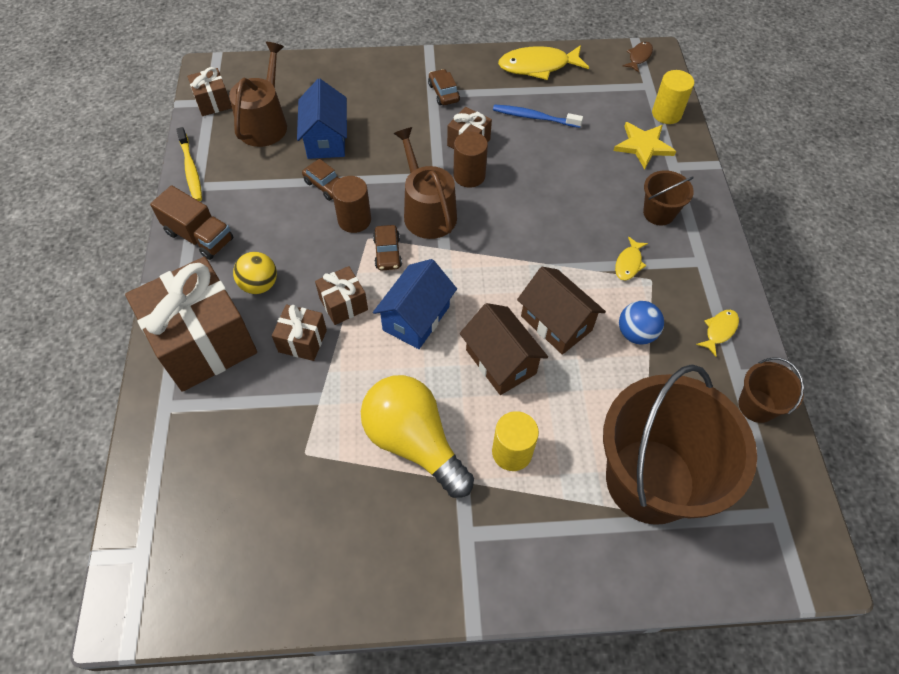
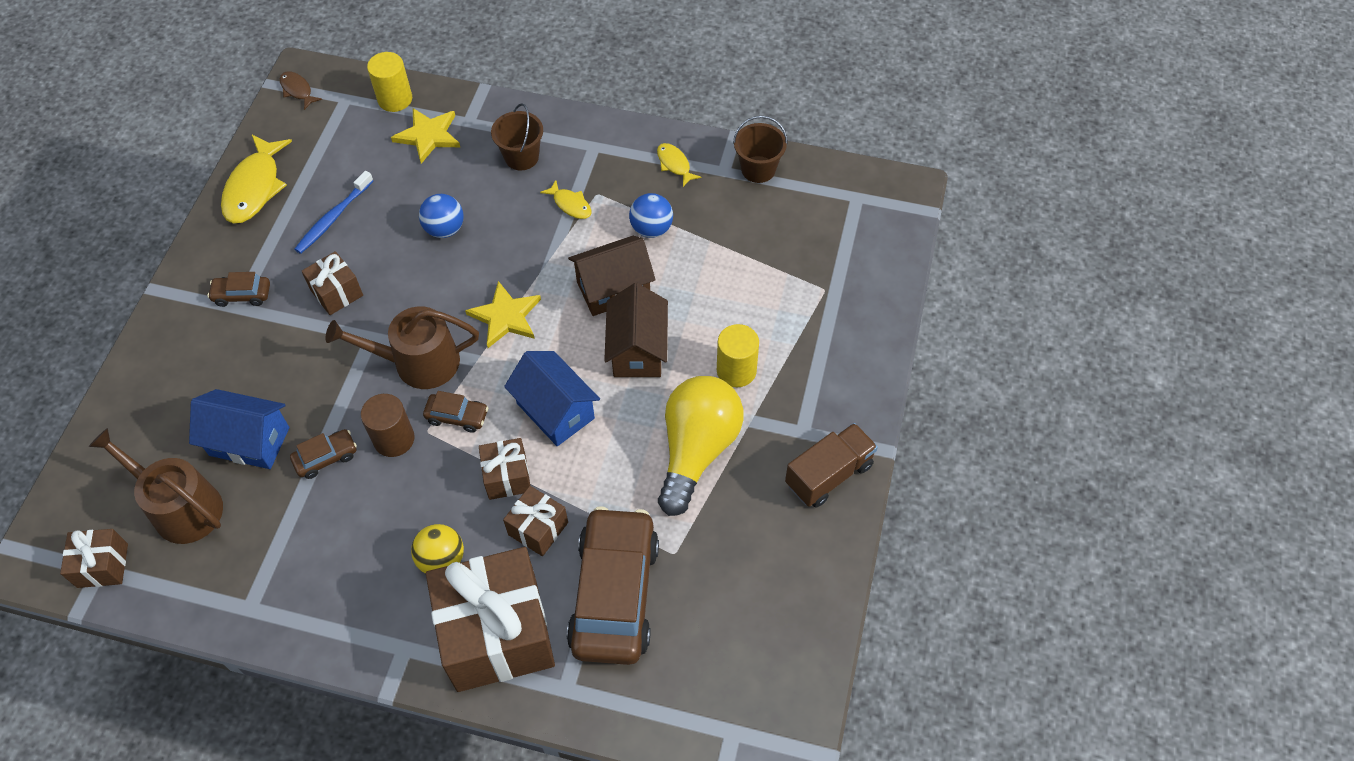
camera: 70 degrees left, 0 degrees up
(191, 169) = (215, 612): yellow toothbrush -> none
(199, 236) = (336, 617): brown truck -> brown truck (829, 474)
(255, 417) = (614, 594): none -> brown car
(414, 442) = (697, 450): yellow light bulb -> yellow light bulb turned 135 degrees clockwise
(469, 176) = (387, 307): brown cylinder -> none
(493, 254) = (505, 317): none -> yellow star
(501, 361) = (637, 350): brown house -> brown house turned 75 degrees counterclockwise
(558, 186) = (445, 229): none -> blue ball
(650, 480) = (799, 273): brown bucket -> none

